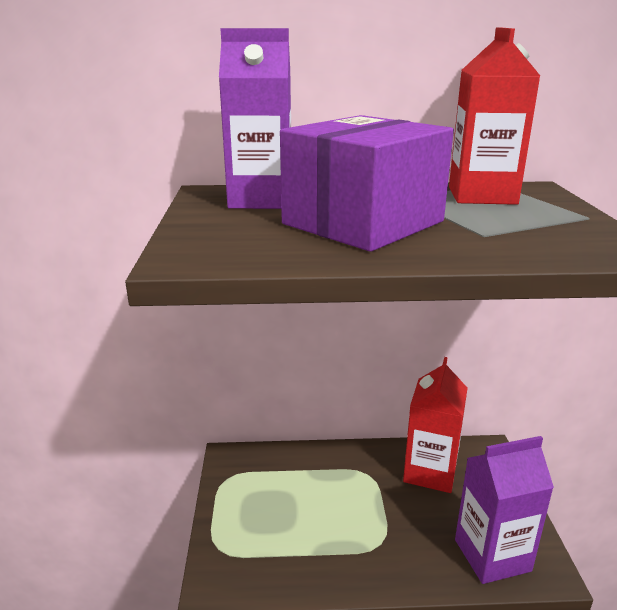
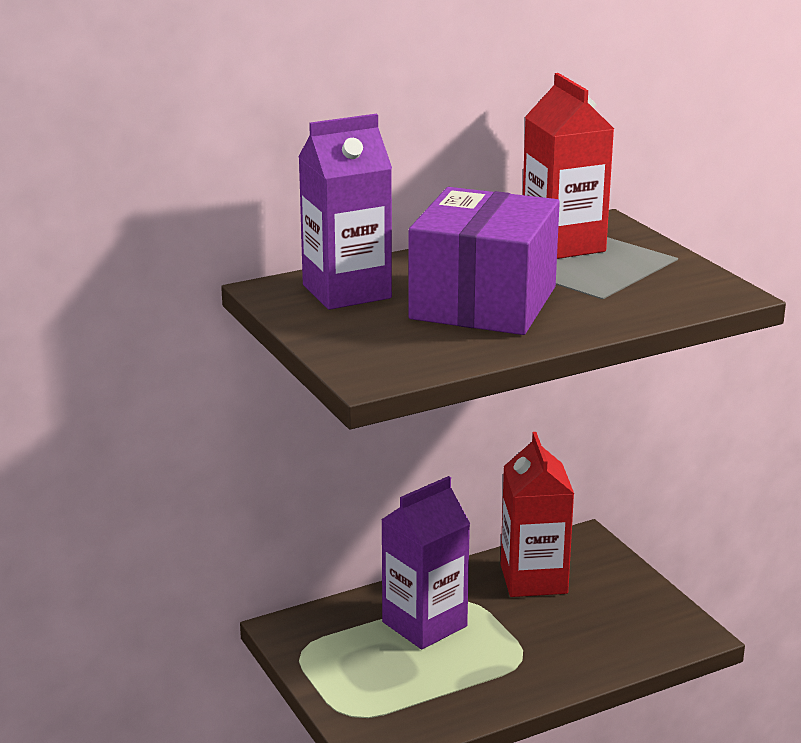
camera: 25 degrees left, 0 degrees up
(492, 555) = (638, 636): purple carton -> purple carton (424, 624)

